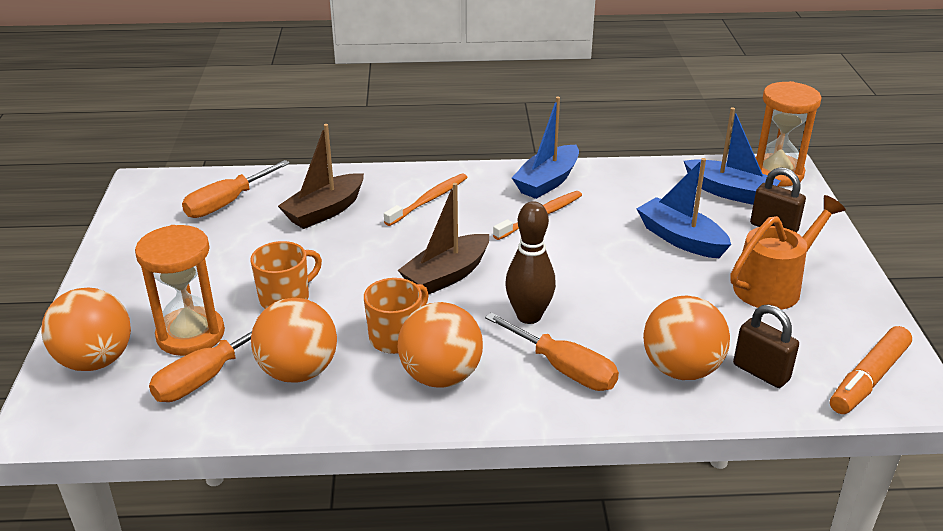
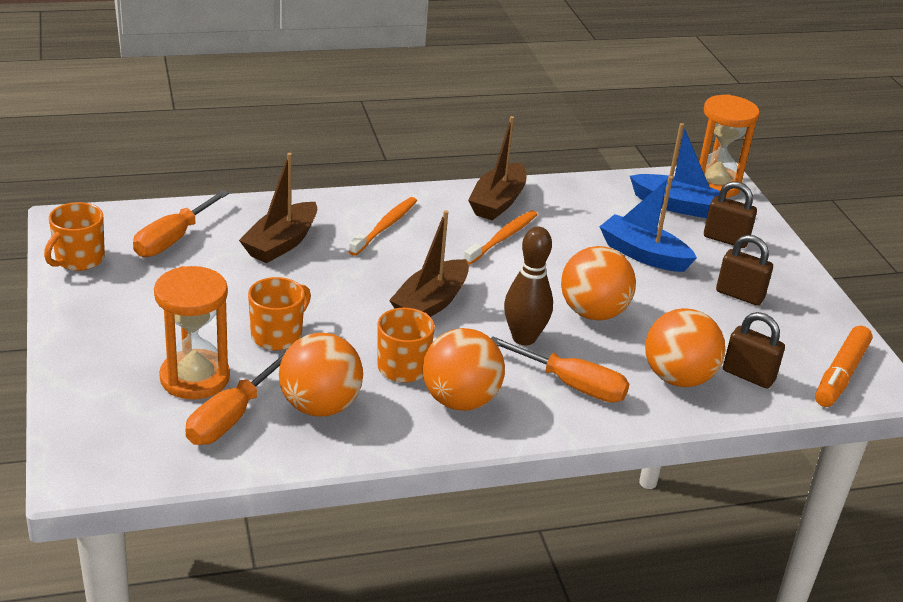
camera: 15 degrees left, 0 degrees up
(95, 360) = (106, 410): orange ball -> orange ball (593, 313)
(136, 217) = (79, 259): none -> orange mug
(547, 181) = (497, 202): blue boat -> brown boat
(774, 285) = (739, 295): orange watering can -> brown padlock

